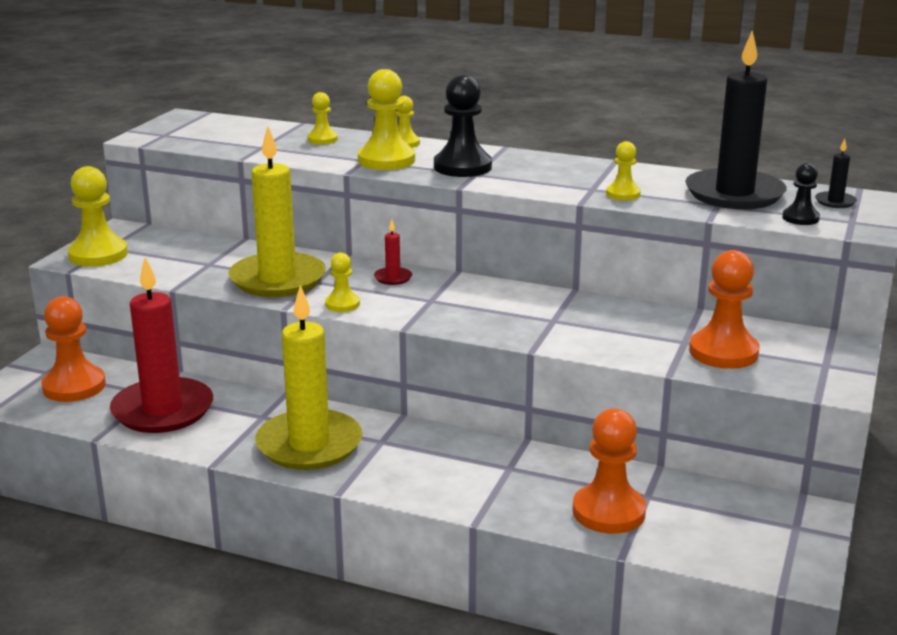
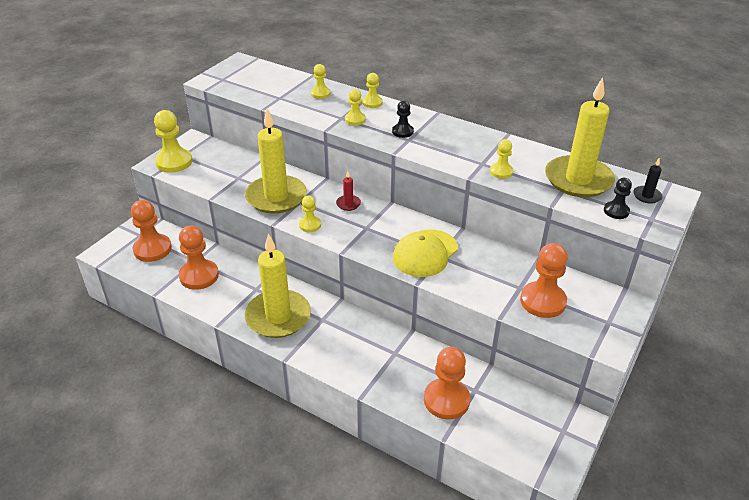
camera: 10 degrees right, 15 degrees up
(163, 410) = (199, 276): red candle -> orange pawn
(386, 160) = (355, 119): yellow pawn -> yellow pawn, size x0.55
(462, 167) = (402, 131): black pawn -> black pawn, size x0.55
(531, 319) = (425, 253): none -> yellow cap
(734, 194) = (578, 180): black candle -> yellow candle

